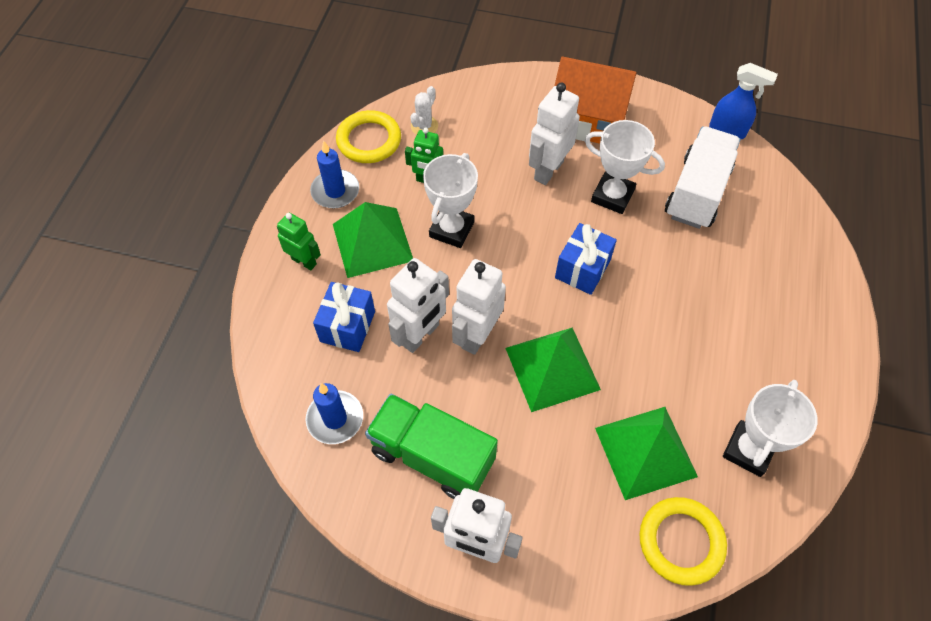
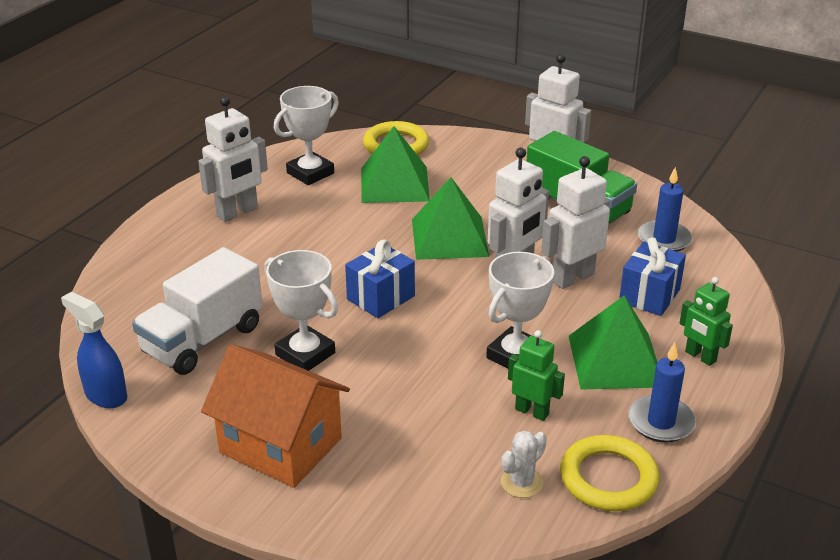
camera: 165 degrees left, 25 degrees down
(548, 170) = (369, 395): white robot -> white robot (237, 213)

